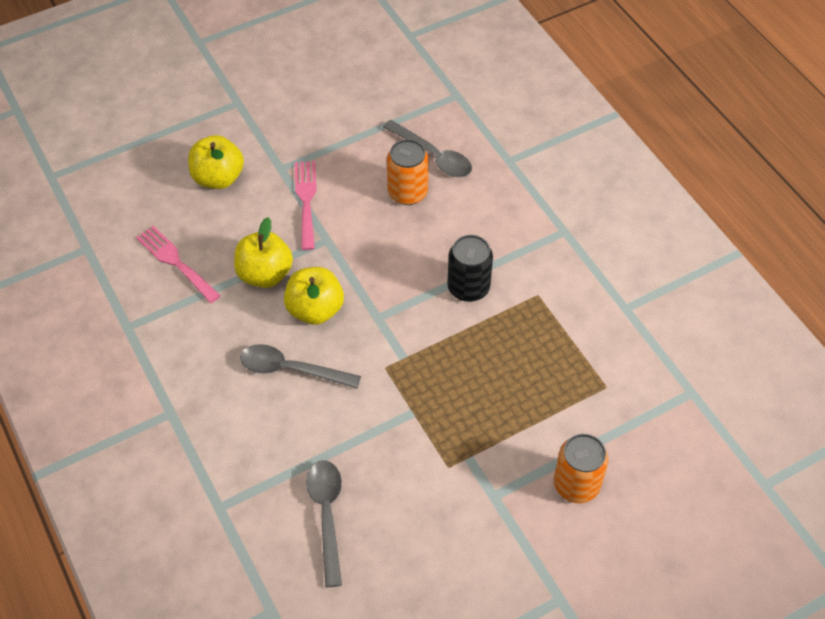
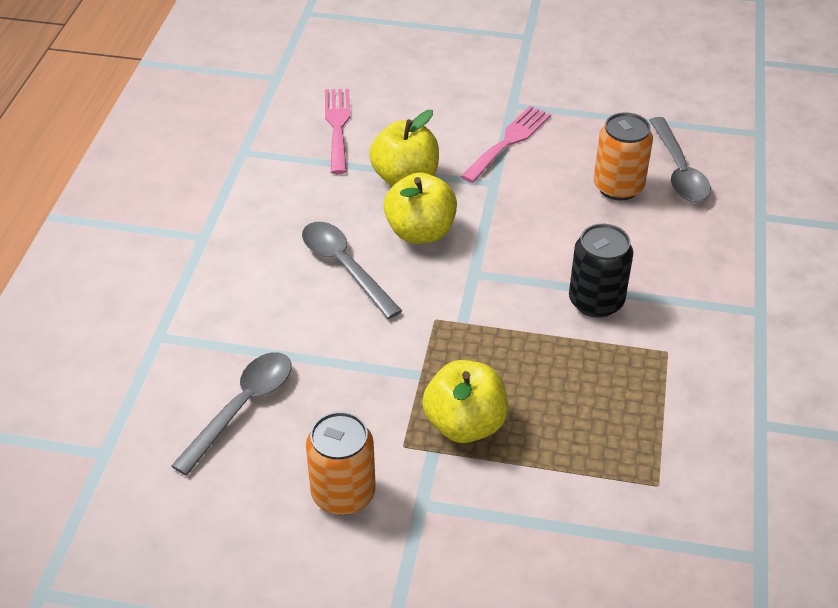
camera: 40 degrees right, 10 degrees down
(218, 178) = (446, 83): yellow apple -> yellow apple (465, 424)
(576, 484) = (523, 556): orange can -> orange can (343, 493)

